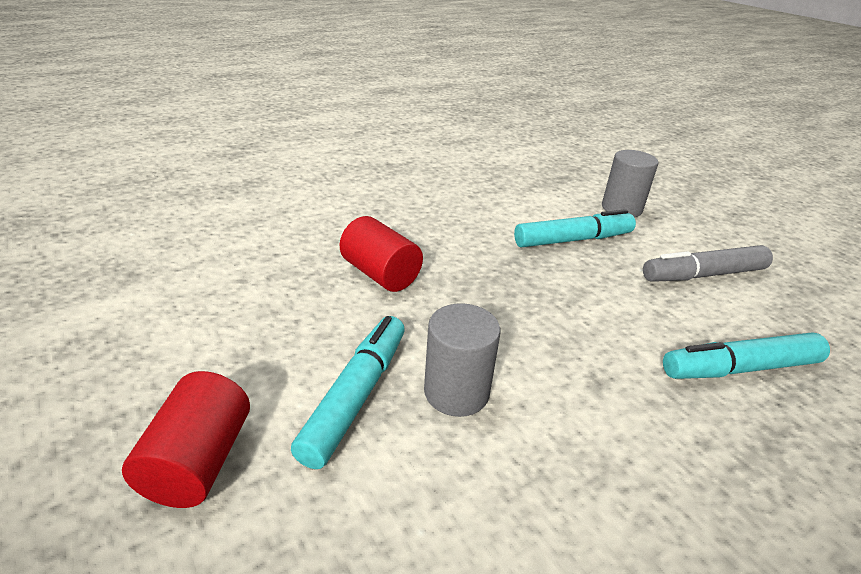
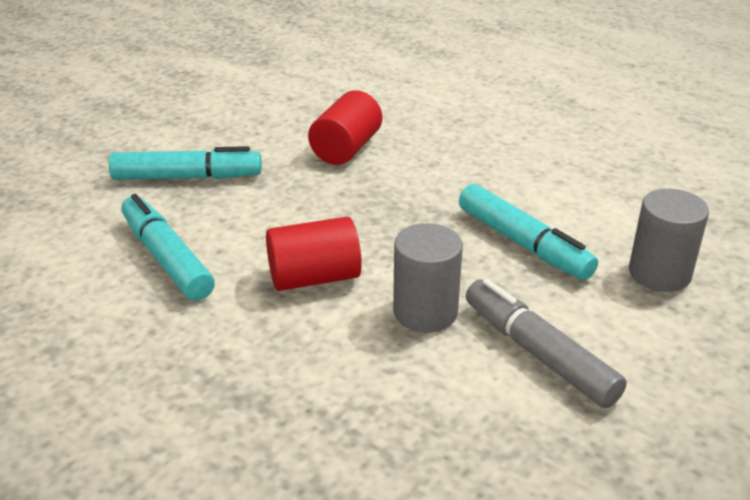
camera: 70 degrees right, 0 degrees up
(199, 461) = (107, 143): red cylinder -> red cylinder (314, 278)
(456, 392) = (215, 217): grey cylinder -> grey cylinder (425, 312)
(739, 368) = (351, 380): turquoise marker -> turquoise marker (167, 258)

